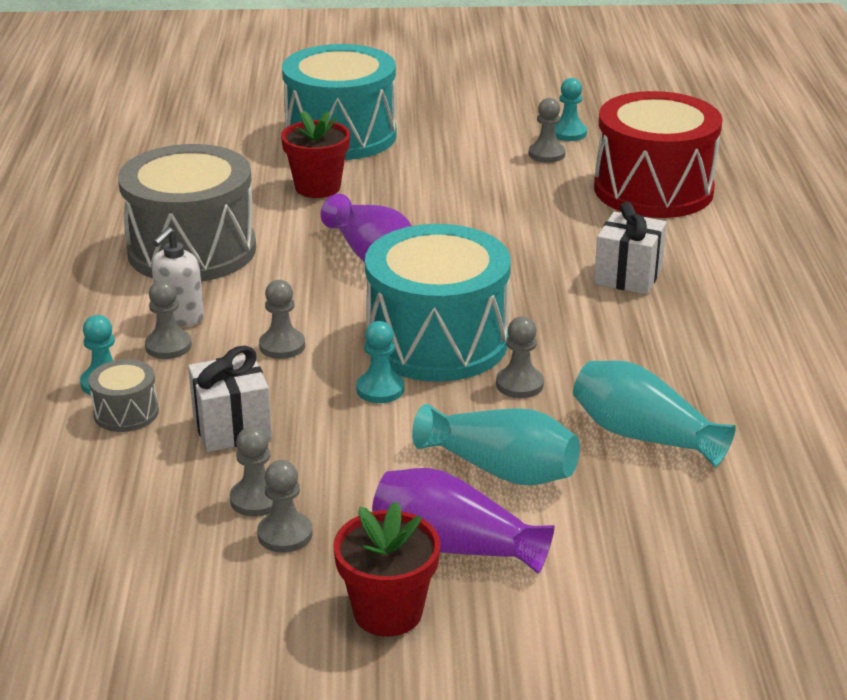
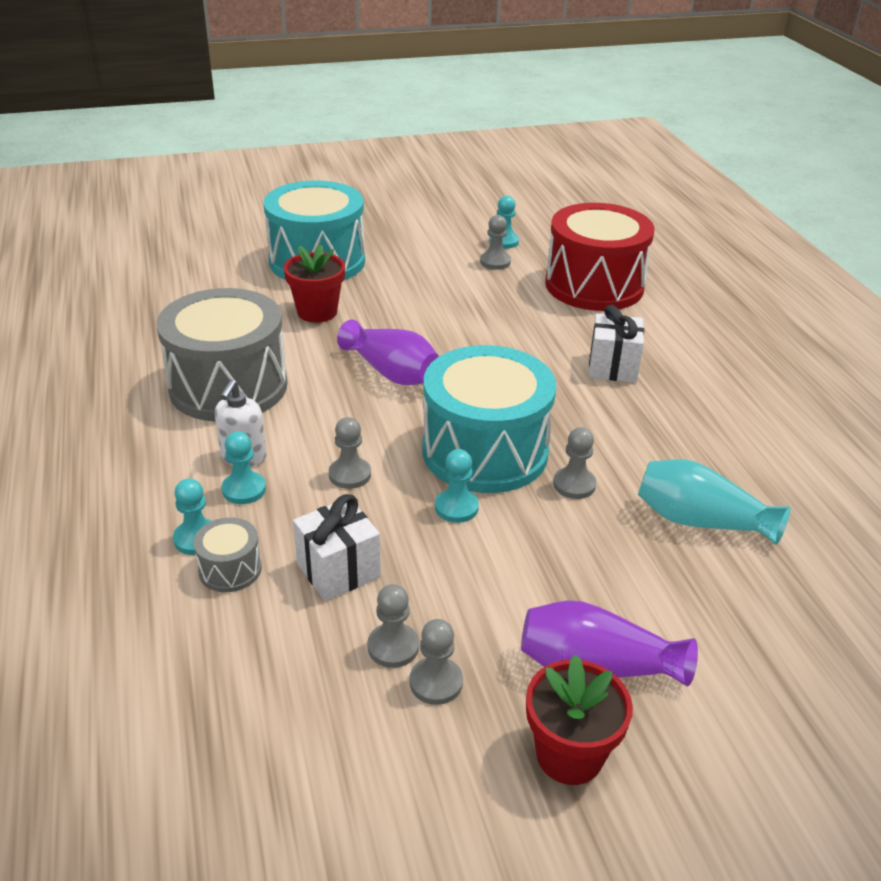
camera: 15 degrees left, 5 degrees up
(168, 346) = (244, 489): grey pawn -> turquoise pawn
(500, 469) = (598, 575): turquoise vase -> none

